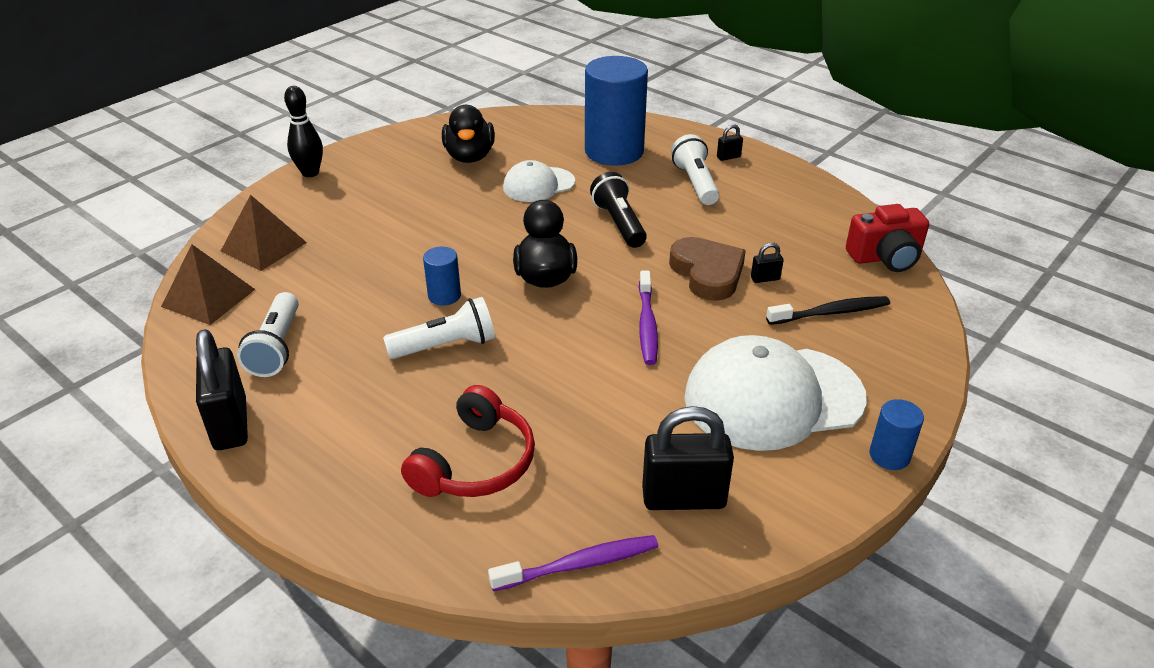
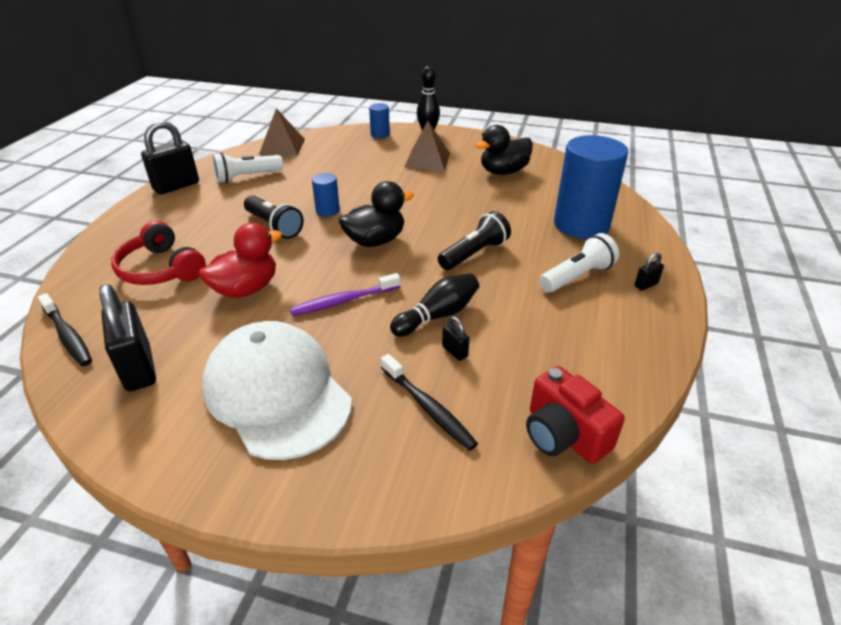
camera: 65 degrees right, 0 degrees up
(263, 246) = (340, 144): brown pyramid -> brown pyramid (427, 160)
(446, 346) = (274, 226): white flashlight -> black flashlight
(475, 462) = (161, 269): red headphones -> red headphones turned 45 degrees clockwise
(538, 185) = (494, 206): white cap -> none
(576, 392) = (246, 289): none -> red duck
(579, 564) = (68, 336): purple toothbrush -> black toothbrush
(707, 273) = (438, 315): brown heart -> black bowling pin
(728, 157) = (646, 285): black padlock -> black padlock turned 75 degrees counterclockwise
(889, 455) = (217, 492): blue cylinder -> blue cylinder (380, 134)

